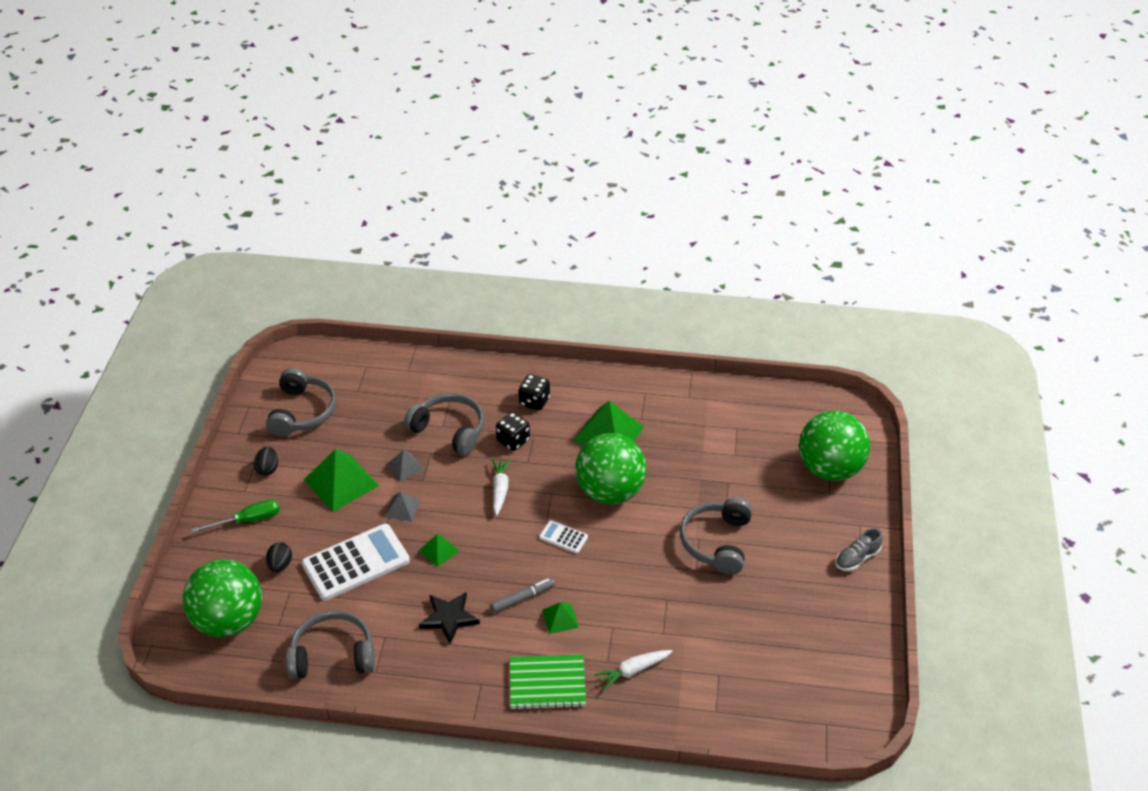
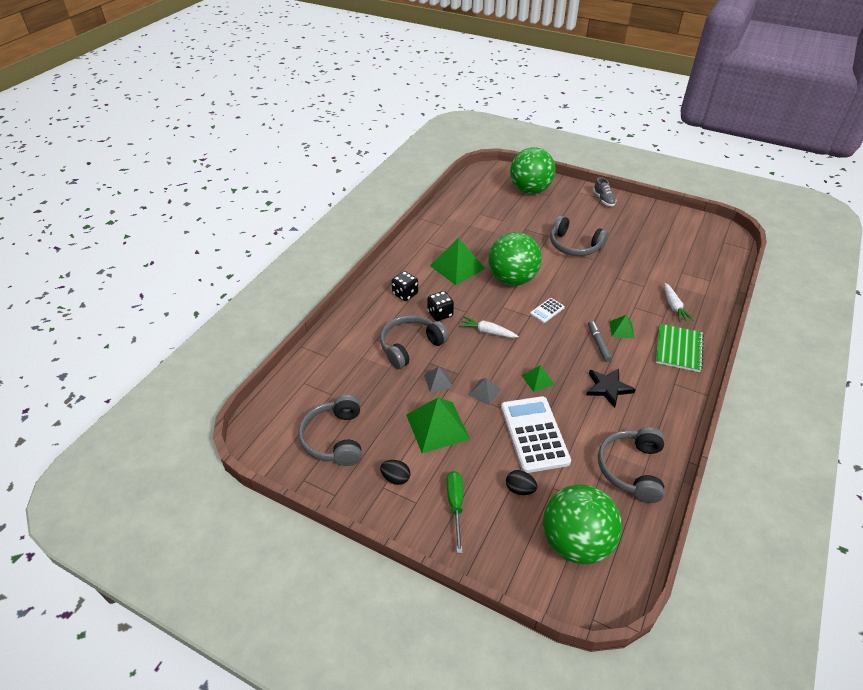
camera: 70 degrees left, 0 degrees up
(302, 412) = (335, 438): grey headphones -> grey headphones turned 120 degrees counterclockwise

